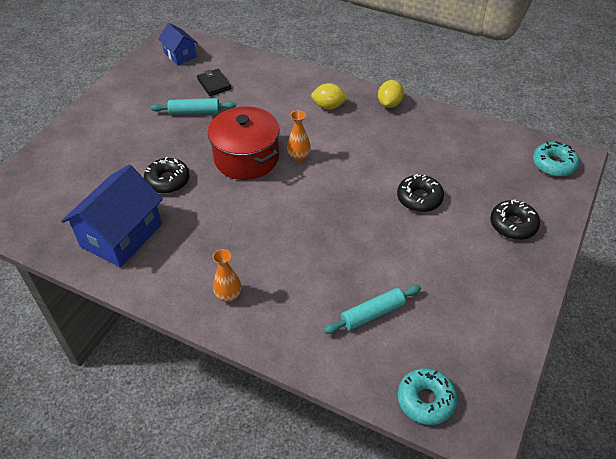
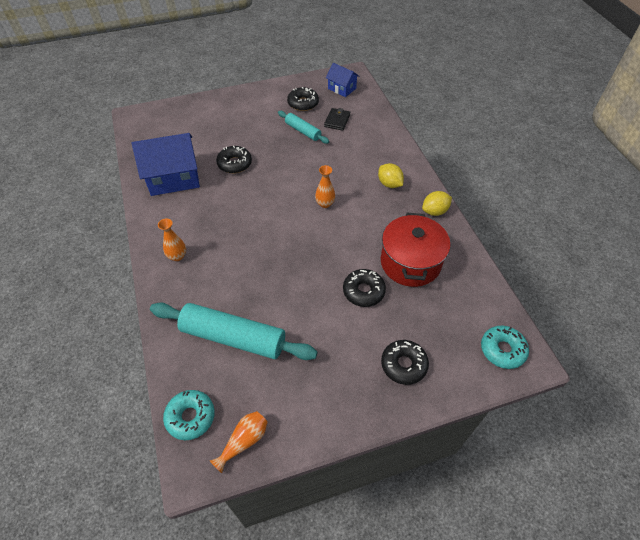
camera: 45 degrees right, 5 degrees up
(160, 88) = (303, 103): none -> black donut
(180, 55) = (342, 88): blue house -> blue house turned 60 degrees counterclockwise
(246, 158) = (293, 181): red pot -> red pot (410, 262)
(372, 314) = (233, 337): turquoise rolling pin -> turquoise rolling pin, size x1.87
(487, 375) = (244, 441): none -> orange vase

